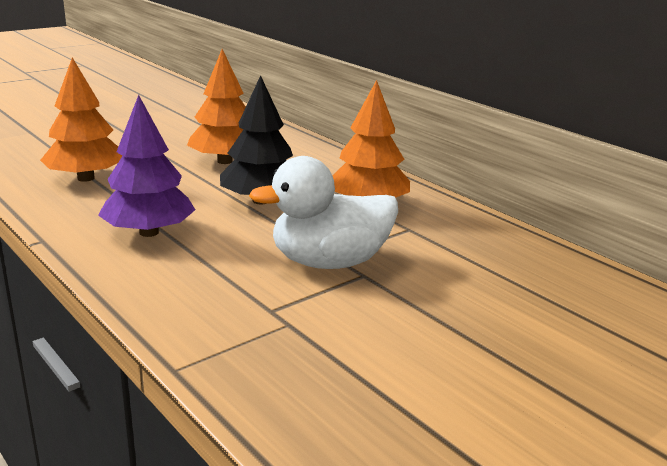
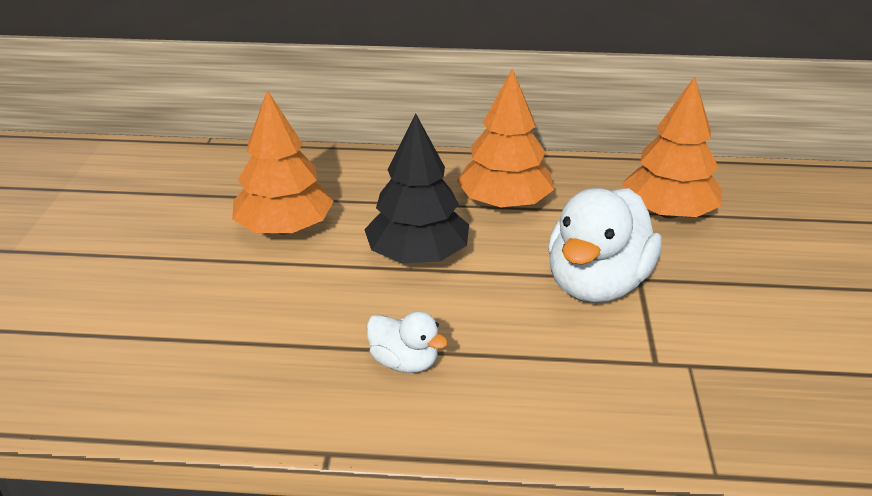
camera: 45 degrees left, 10 degrees up
(85, 178) = (187, 345): orange tree -> orange tree (668, 213)
(149, 232) = (404, 362): purple tree -> white duck

